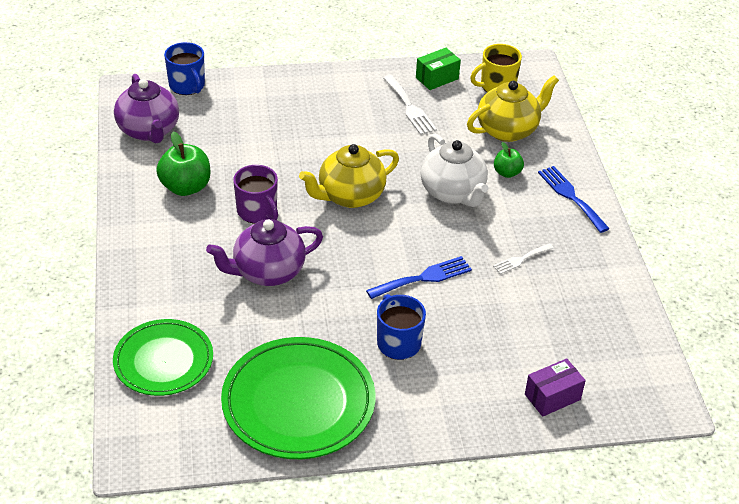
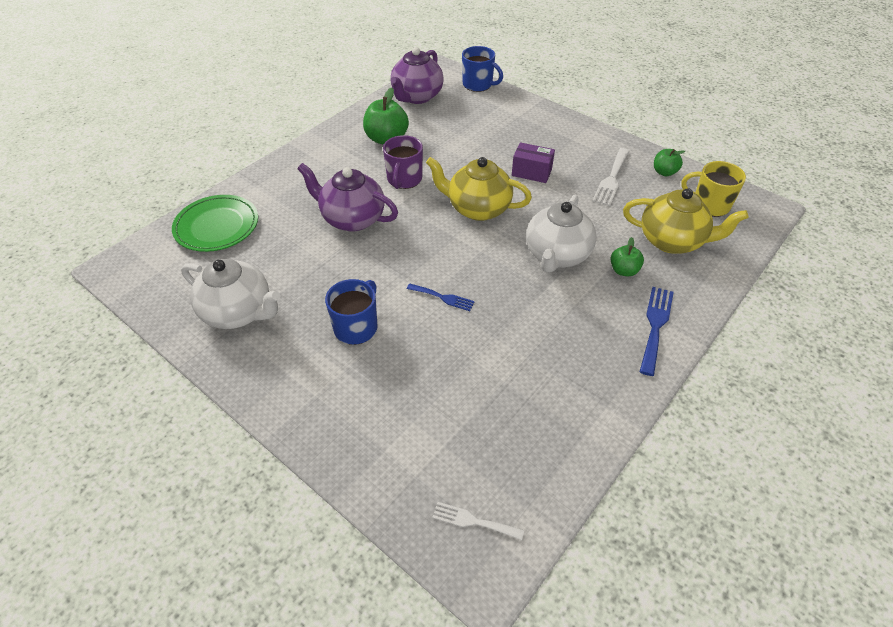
camera: 50 degrees right, 5 degrees up
(187, 86) = (478, 85): blue mug -> blue mug turned 75 degrees counterclockwise
(298, 402) = (239, 312): green plate -> white teapot
(423, 278) = (443, 297): blue fork -> blue fork, size x0.63
(437, 78) = (664, 172): green box -> green apple
(521, 259) = (537, 341): white fork -> white fork (473, 521)
(552, 397) = (399, 467): purple box -> purple box (531, 172)

